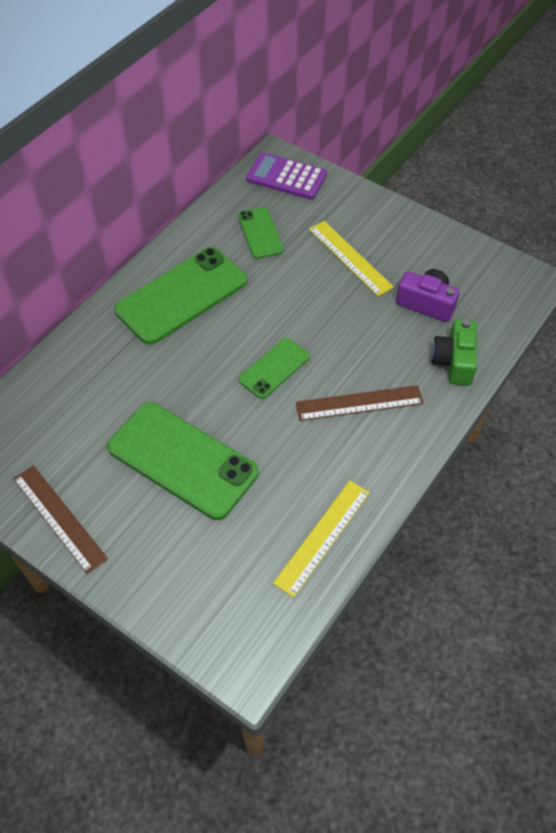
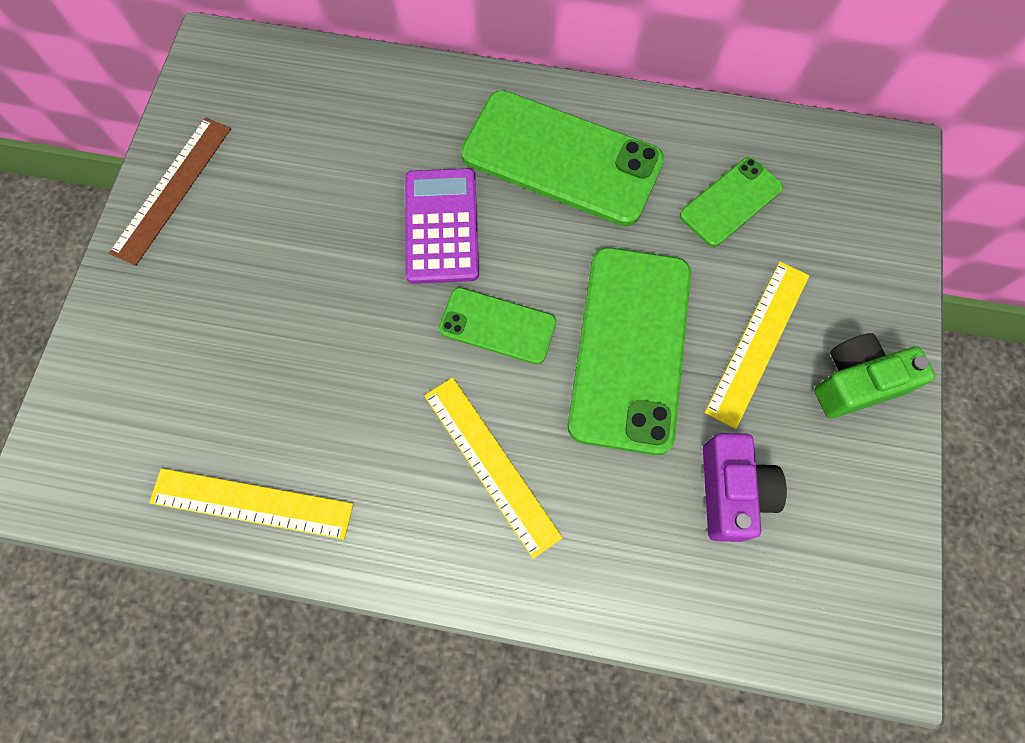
camera: 65 degrees right, 15 degrees up
(182, 460) = (302, 281): green phone -> green phone (630, 348)
(286, 177) = (865, 187): purple calculator -> purple calculator (442, 226)
(359, 403) = (491, 464): brown ruler -> yellow ruler
(454, 361) = (636, 577): green camera -> green camera (856, 383)

